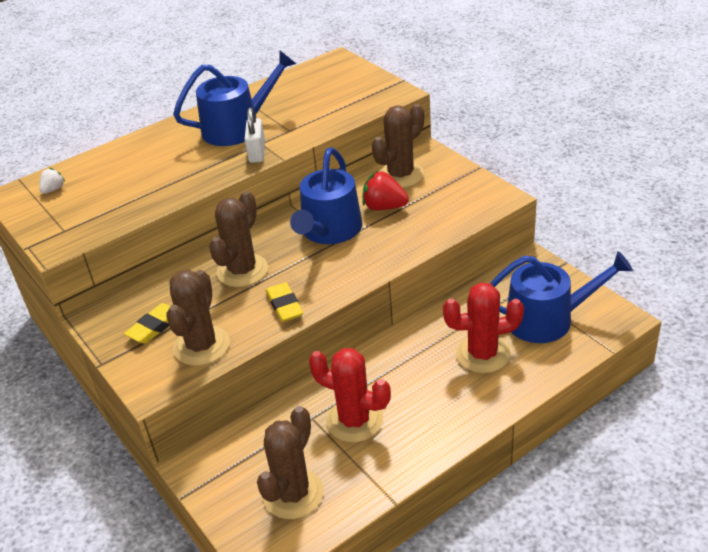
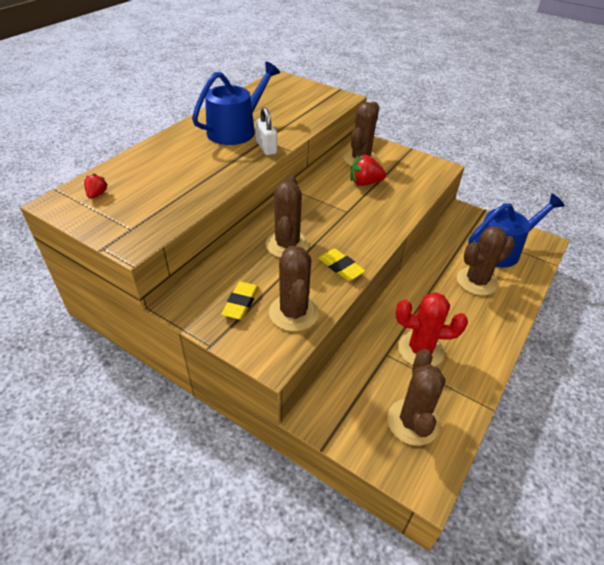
camera: 25 degrees left, 5 degrees up
(53, 190) = (97, 194): white strawberry -> red strawberry
(329, 231) = (336, 205): blue watering can -> none
(482, 354) = (476, 281): red cactus -> brown cactus

